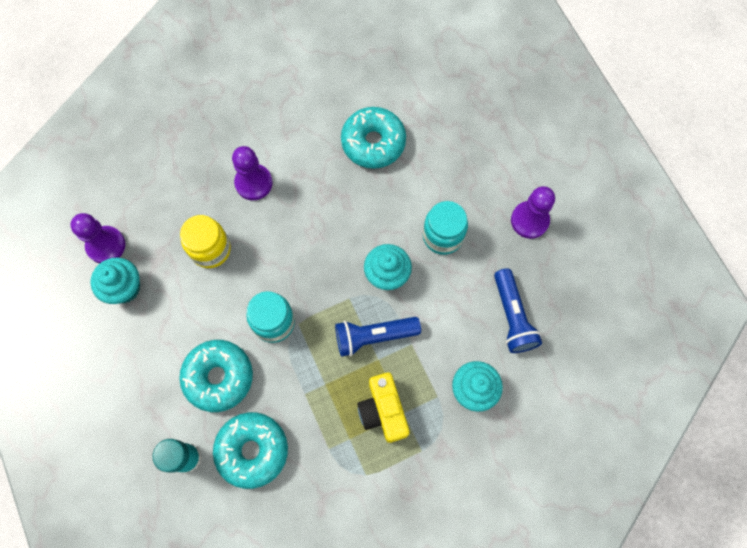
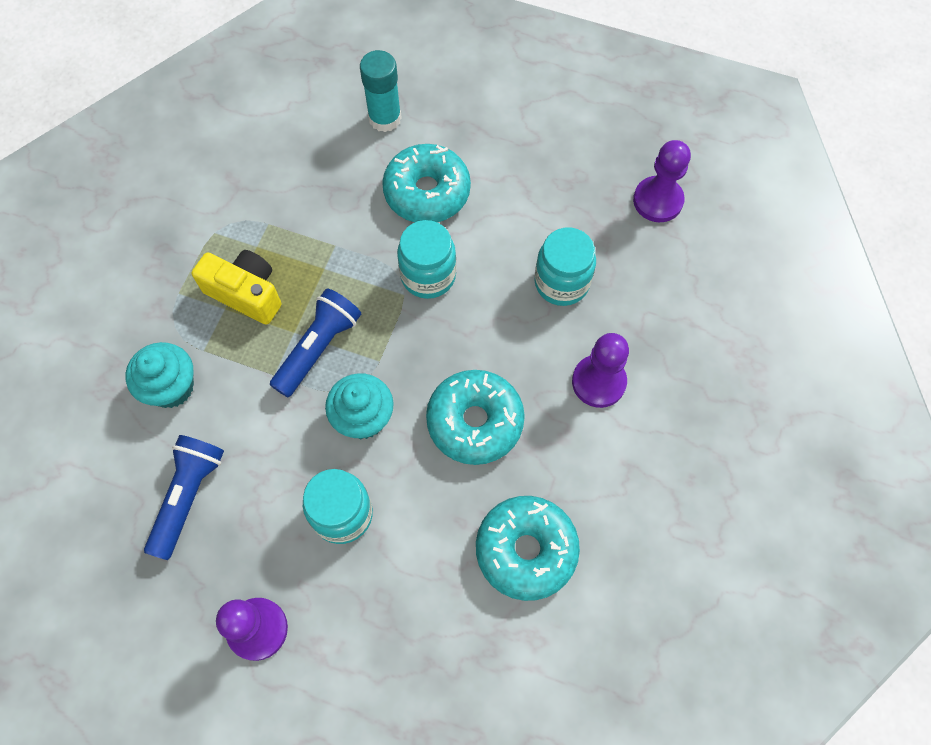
camera: 135 degrees right, 5 degrees down
(124, 288) = (596, 184): turquoise cupcake -> none
(210, 249) = (561, 283): yellow jar -> turquoise jar
(252, 450) = (335, 167): turquoise donut -> turquoise donut (475, 421)
(512, 317) = (188, 496): blue flashlight -> blue flashlight turned 75 degrees clockwise

